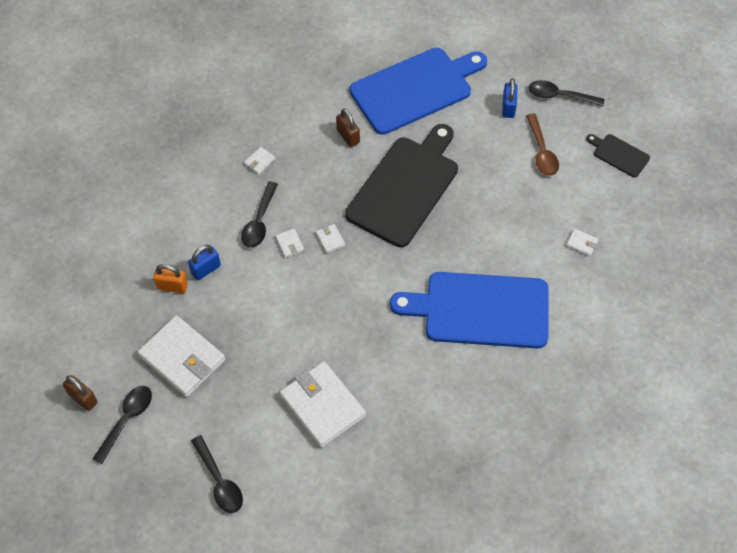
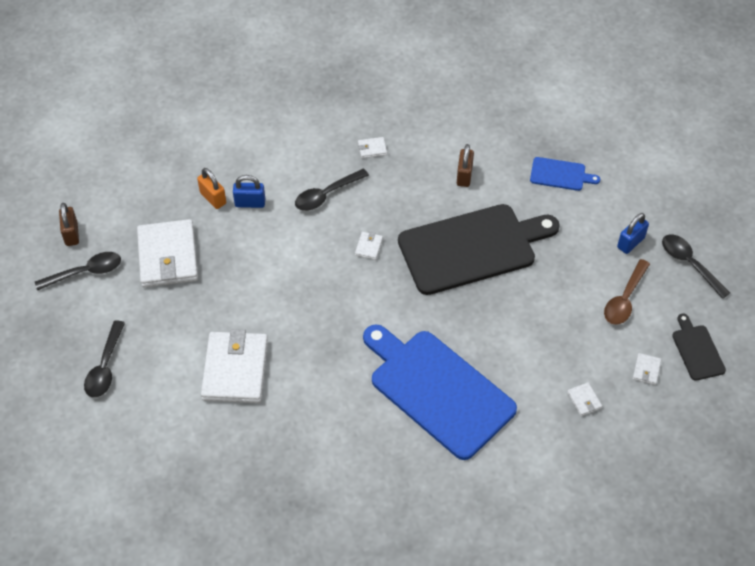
camera: 40 degrees right, 5 degrees down
(290, 244) = (333, 228): white wallet -> white wallet (646, 370)
(415, 89) = (560, 174): blue cutting board -> blue cutting board, size x0.44

